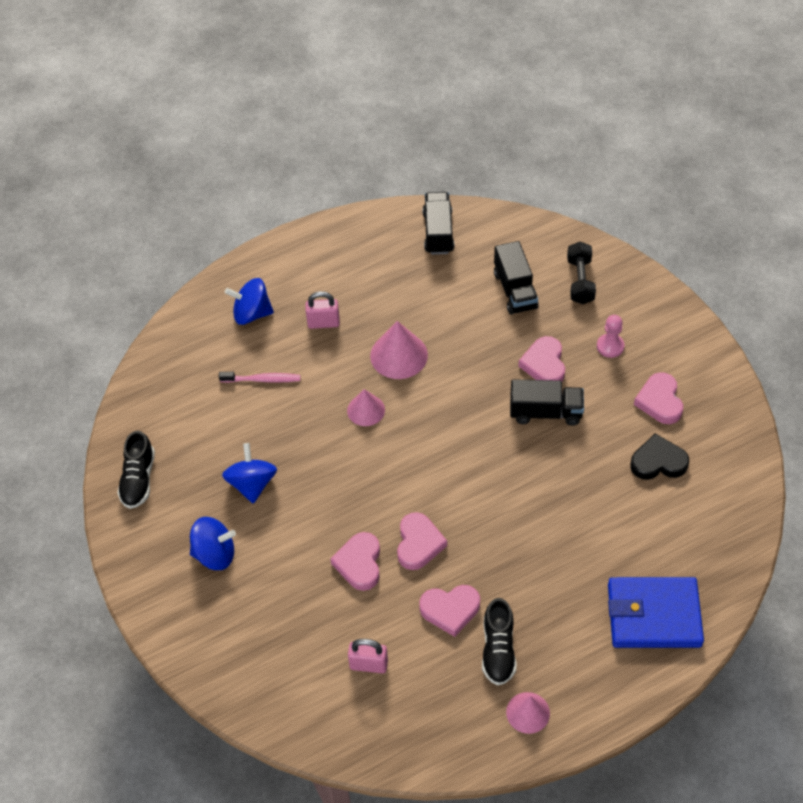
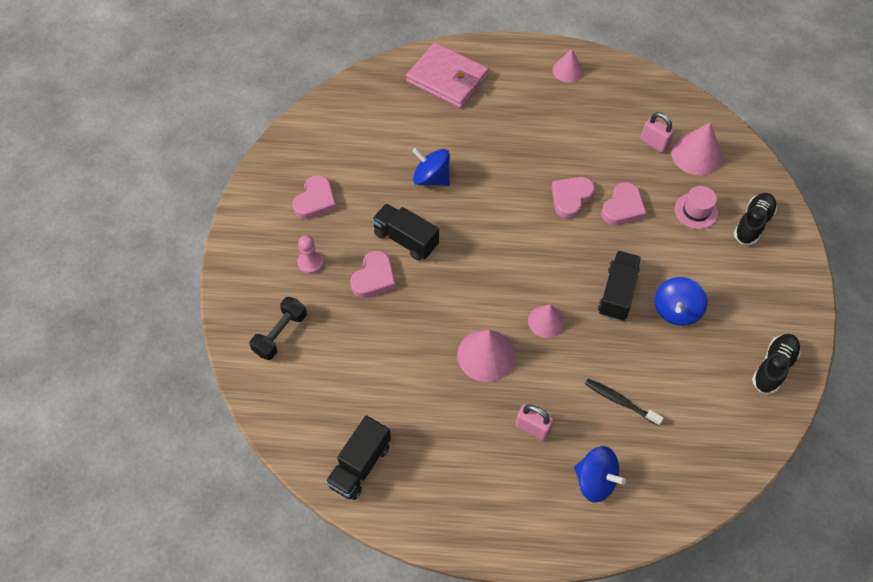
camera: 150 degrees left, 5 degrees up
(215, 554) = (731, 271): blue spinning top -> blue spinning top (431, 178)
(262, 380) = (620, 401): pink toothbrush -> black toothbrush
(281, 603) = (696, 211): none -> pink hat
(313, 677) = (696, 154): none -> pink cone
(450, 610) = (577, 147): pink heart -> none
(498, 650) = (561, 109): black shoe -> black shoe (752, 224)
(515, 290) = (341, 358): black truck -> black truck (617, 293)
(653, 615) = (447, 79): blue wallet -> pink wallet
(658, 462) = (358, 161): black heart -> none

